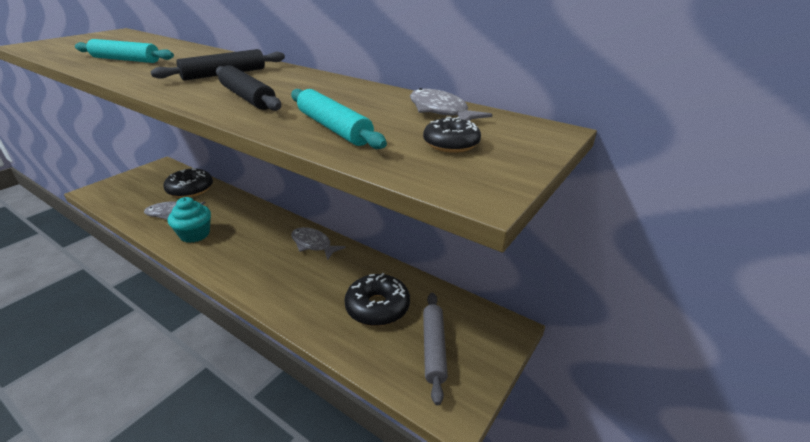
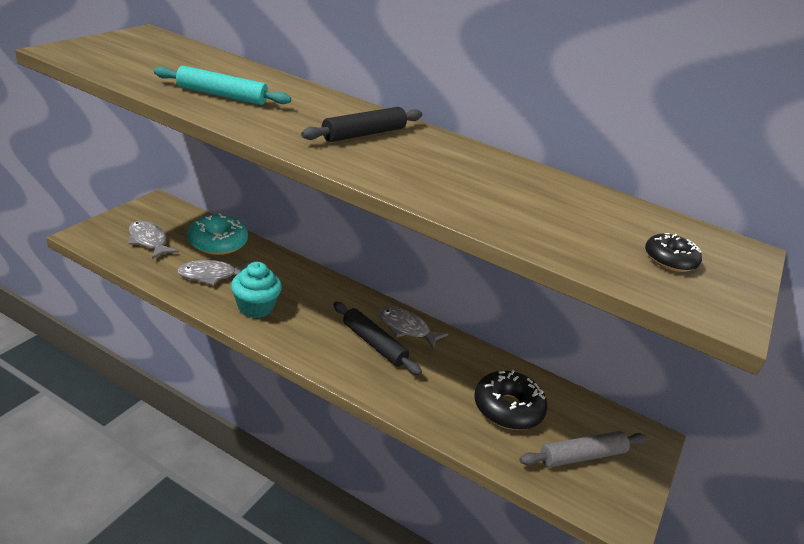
camera: 10 degrees left, 0 degrees up
(190, 189) = (218, 243): black donut -> turquoise donut
(247, 97) = (424, 177): black rolling pin -> black rolling pin (374, 344)
(333, 128) = (547, 231): turquoise rolling pin -> none
(434, 348) = (582, 456): grey rolling pin -> grey rolling pin turned 75 degrees clockwise
(440, 111) = (633, 214): grey fish -> grey fish (149, 241)

